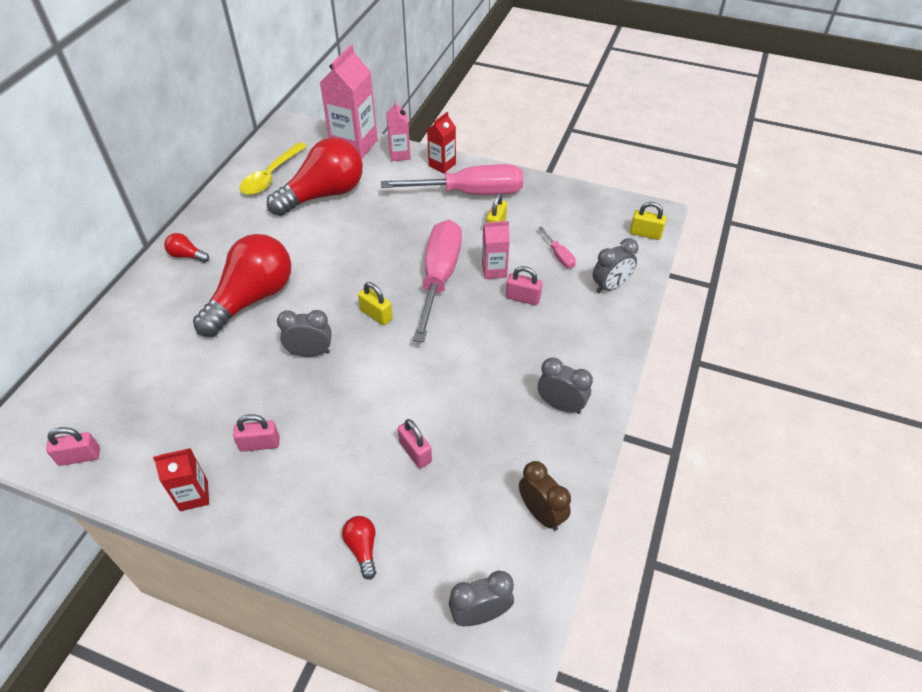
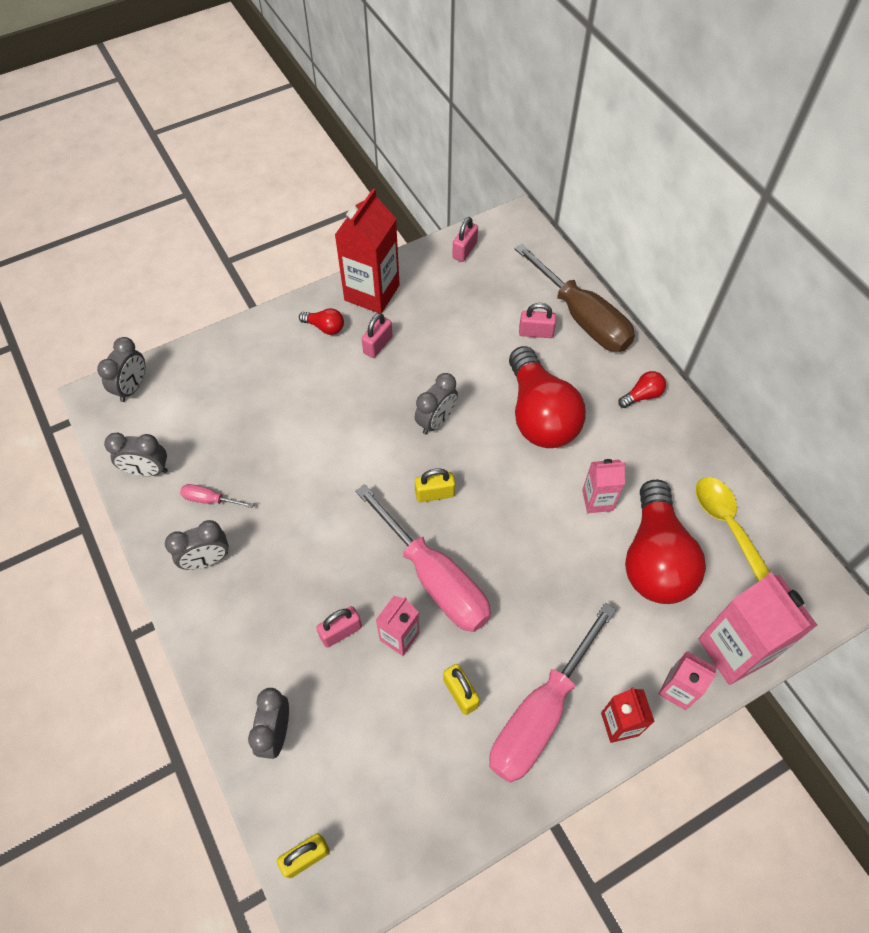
camera: 130 degrees right, 10 degrees up
(122, 326) = (582, 317): none -> brown screwdriver
(194, 495) = (372, 292): red carton -> red carton, size x1.81
(303, 236) = (597, 500): none -> pink carton
(362, 548) = (239, 356): red light bulb -> red light bulb (325, 327)
(415, 452) = (274, 430): pink padlock -> pink padlock (536, 332)
(541, 513) = (147, 470): brown clock -> grey clock
(559, 255) = (361, 721): pink screwdriver -> pink screwdriver (210, 500)

